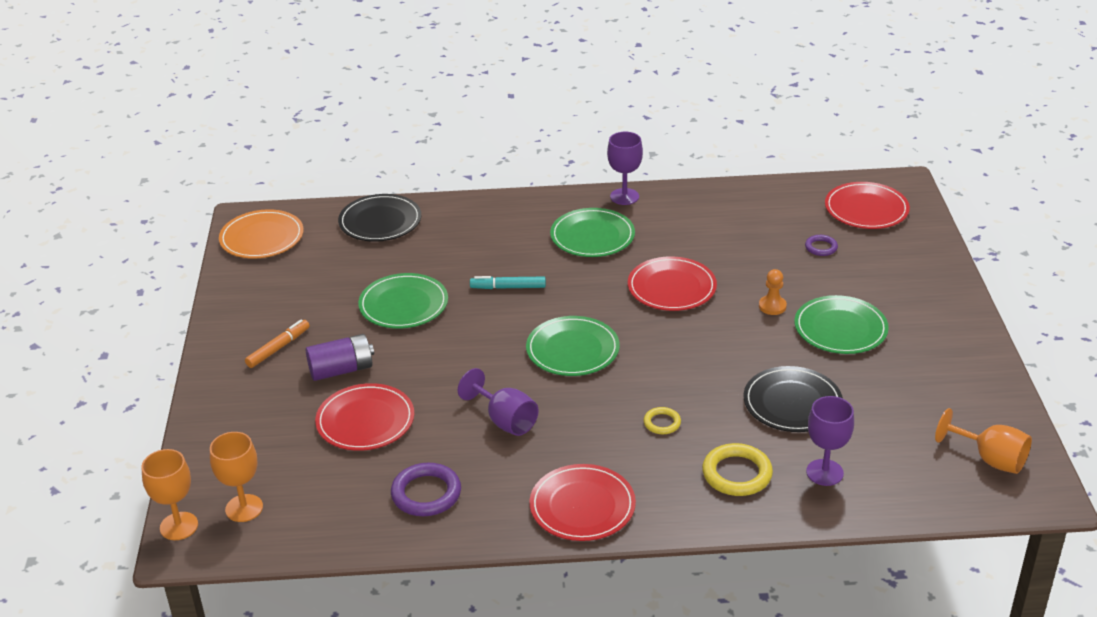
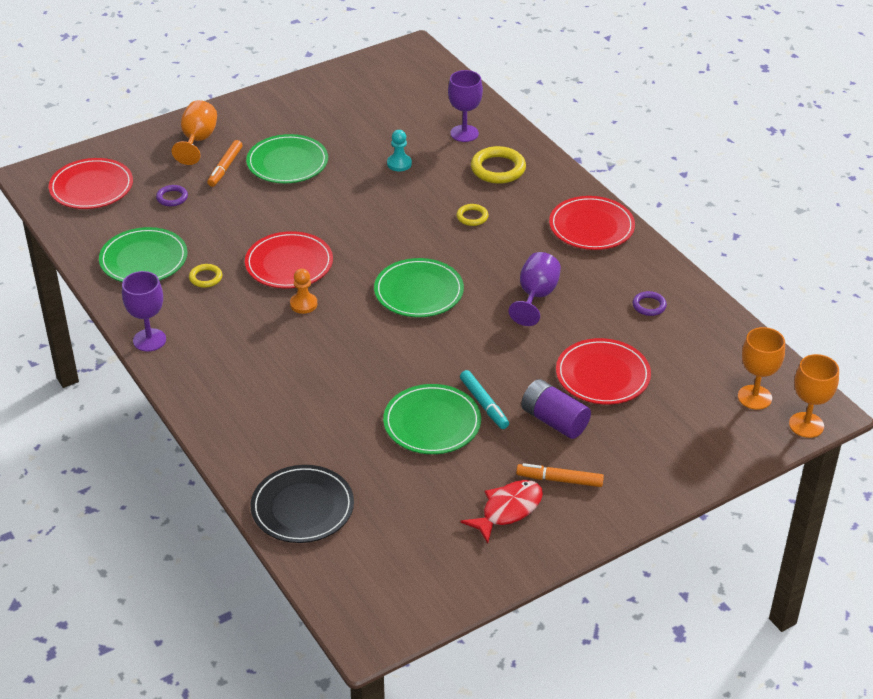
camera: 120 degrees left, 5 degrees up
(262, 238) = (395, 595): orange plate -> none
(278, 311) = (508, 510): none -> red fish
(426, 494) = (649, 306): purple ring -> purple ring, size x0.56
(508, 287) = (357, 363): turquoise marker -> turquoise marker (484, 404)
(592, 236) = (235, 338): green plate -> green plate (143, 259)
(685, 239) = (205, 278): none -> yellow ring
(772, 306) = (280, 202): orange pawn -> orange pawn (303, 304)
(792, 403) = (399, 164): black plate -> turquoise pawn
(854, 288) = (225, 167): none -> orange marker
(990, 459) = (394, 73): orange goblet -> orange goblet (198, 140)

